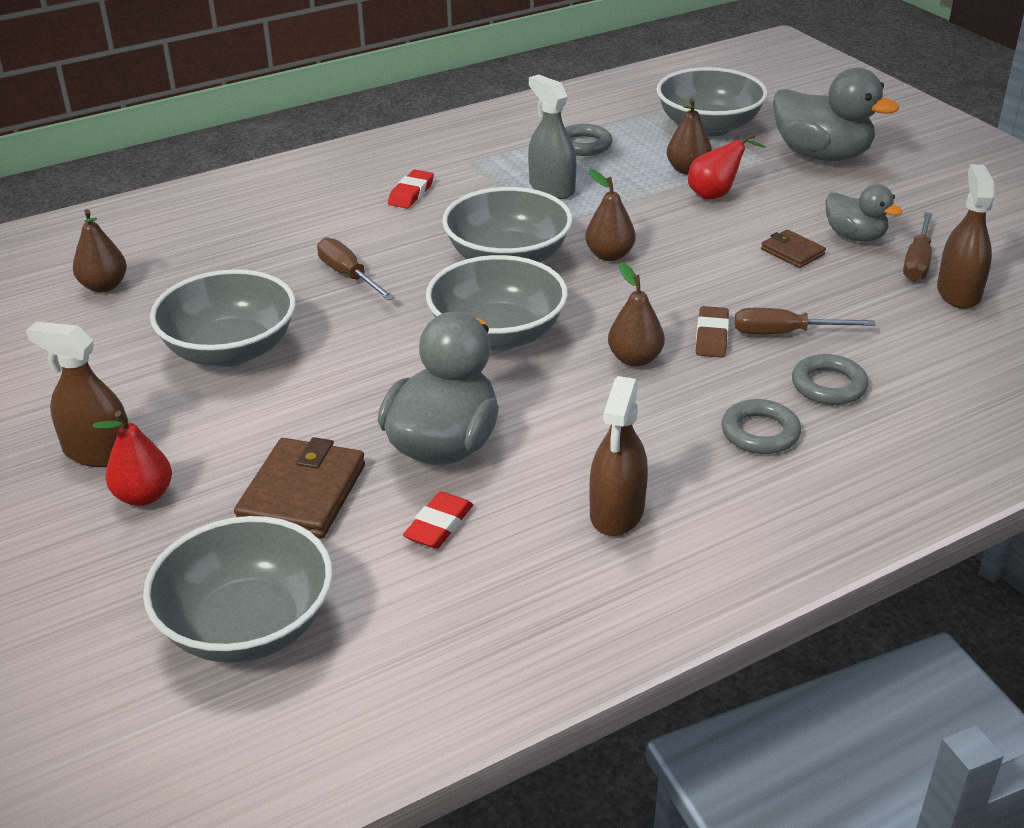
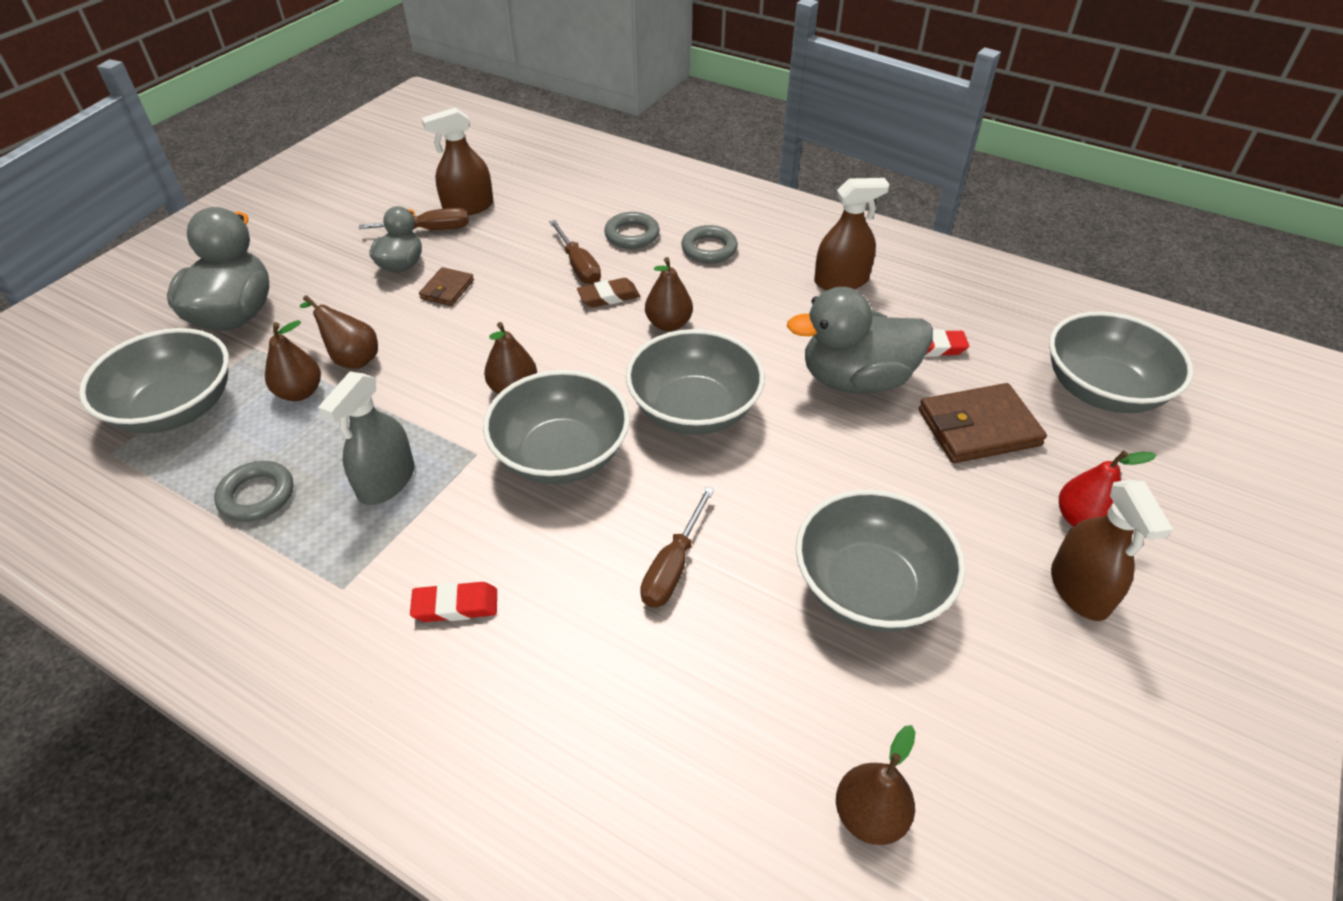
camera: 120 degrees left, 10 degrees up
(716, 194) = (352, 358): red pear -> brown pear

